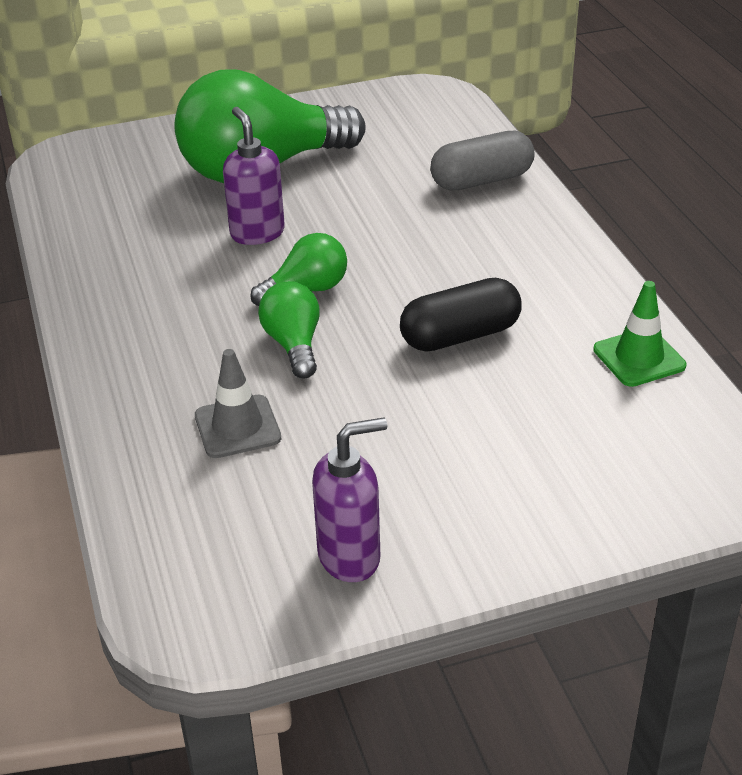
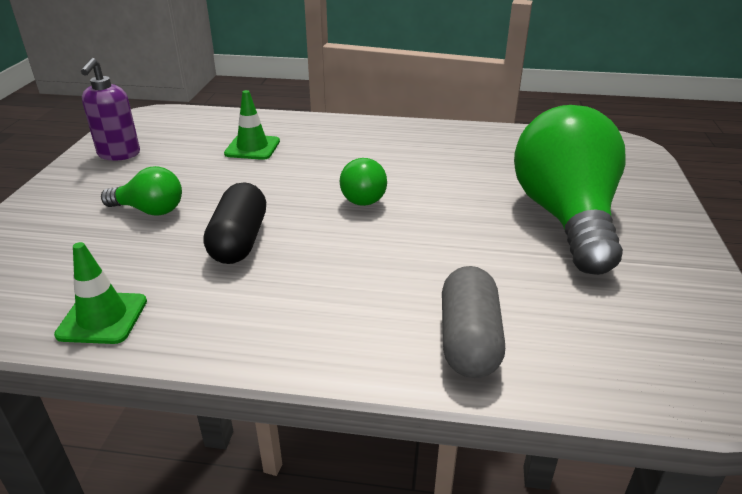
camera: 115 degrees right, 5 degrees down
(237, 427) = (252, 148): grey traffic cone -> green traffic cone
(257, 233) = (457, 194): purple soap dispenser -> none
(294, 345) = (305, 178): green light bulb -> green light bulb (150, 210)

